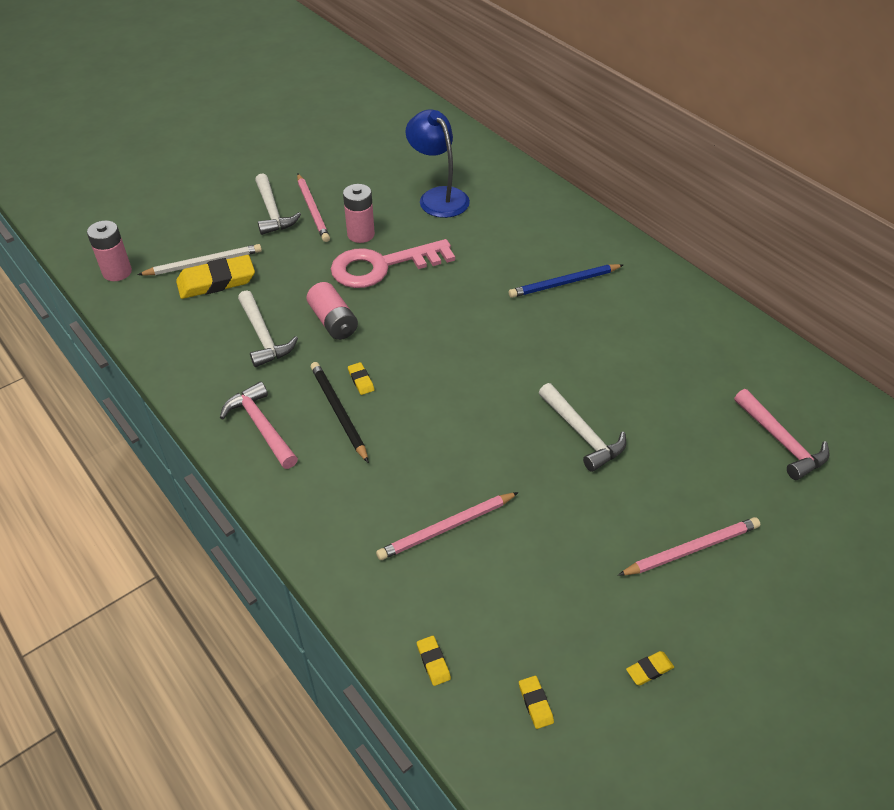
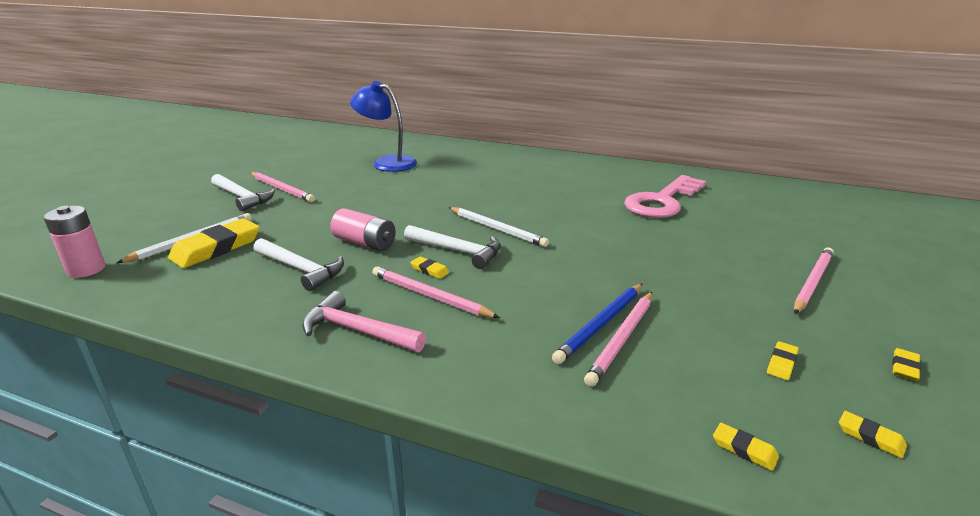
camera: 30 degrees left, 20 degrees down
(338, 412) = (430, 296): black pencil -> pink pencil
(361, 234) = (340, 192): pink battery -> none
(382, 266) = (378, 203): pink key -> pink key (662, 201)
(462, 348) = (497, 229): none -> white pencil
(548, 613) = (782, 363): none -> yellow eraser
(564, 283) = (533, 180): blue pencil -> blue pencil (601, 324)
(582, 434) = (649, 247): white hammer -> white hammer (458, 251)
(781, 442) = (775, 212): pink hammer -> none

